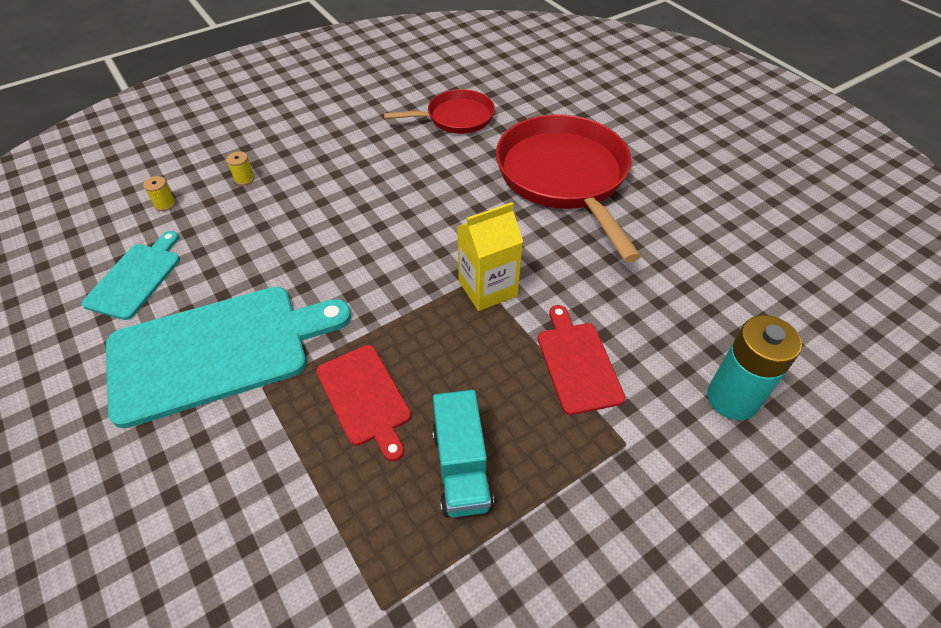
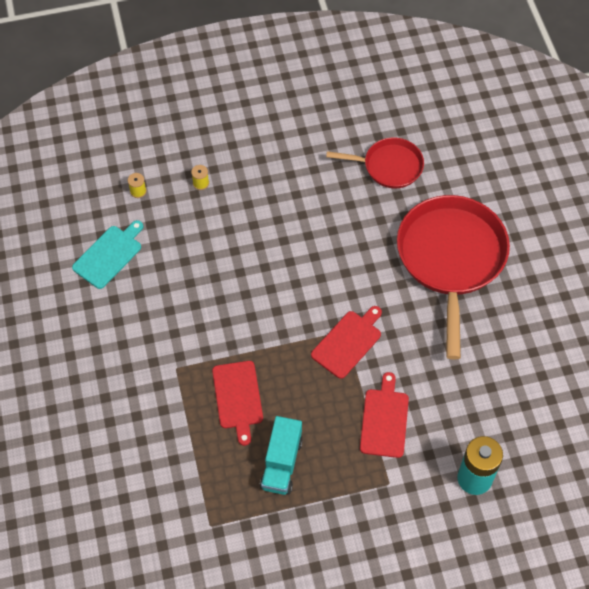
camera: 20 degrees right, 10 degrees up
(217, 351) = (153, 332): turquoise cutting board -> none
(487, 288) = (348, 342): yellow carton -> red cutting board

